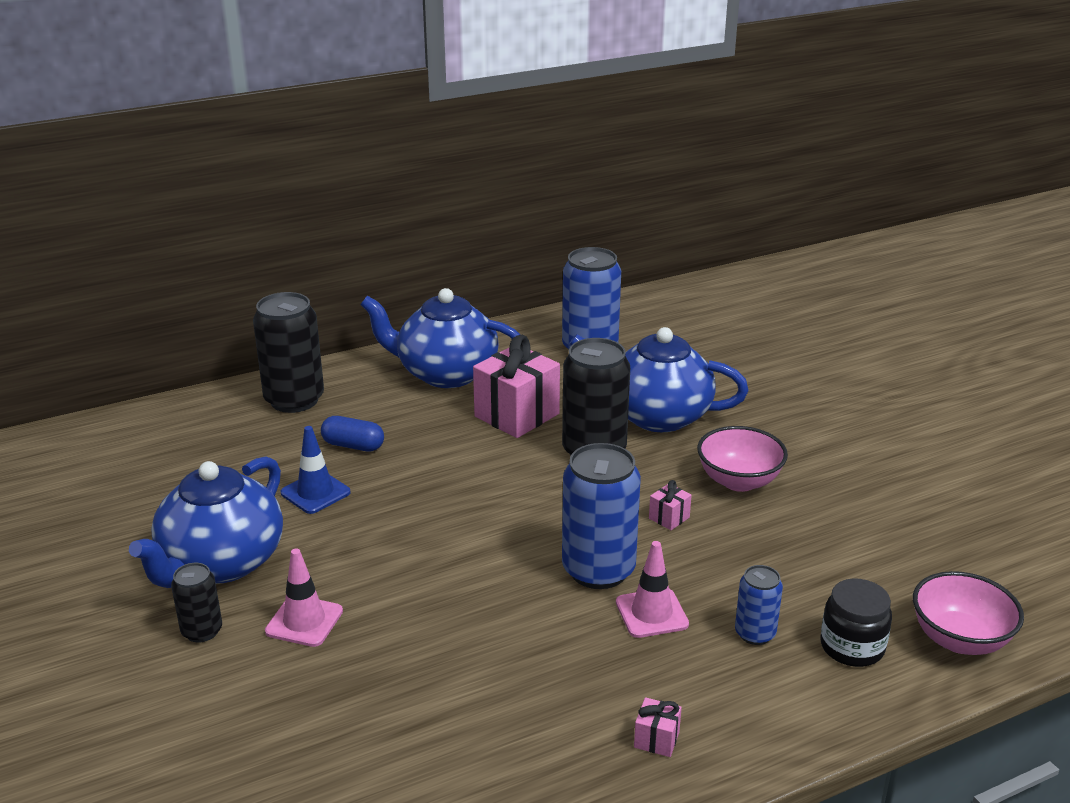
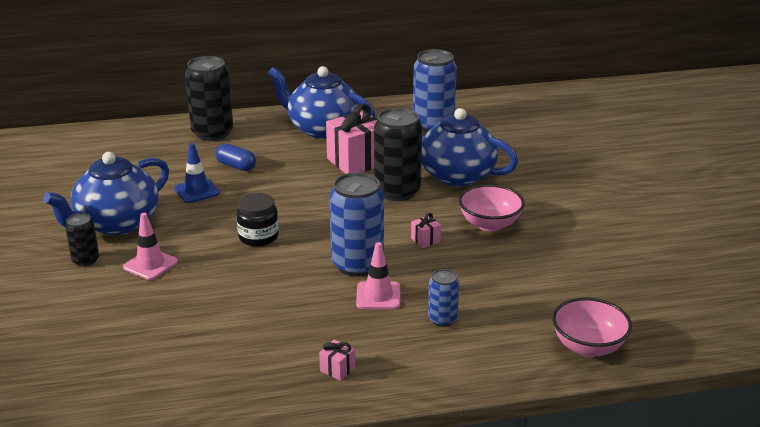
camera: 15 degrees right, 0 degrees up
(852, 647) = (506, 338): black jar -> black jar (258, 237)

